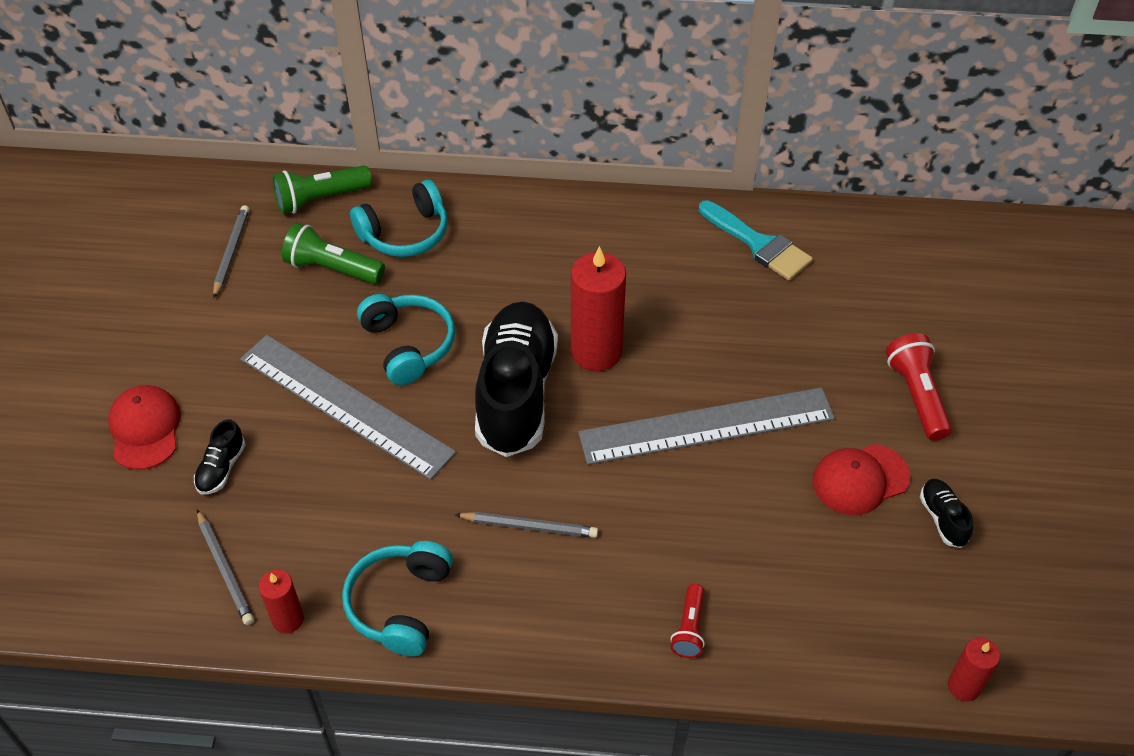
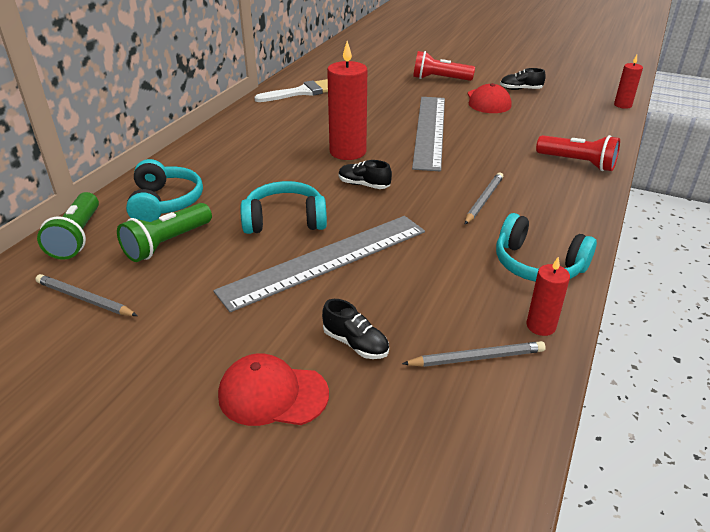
camera: 70 degrees left, 15 degrees down
(516, 393) = (364, 185): black shoe -> black shoe, size x0.41
(689, 628) = (577, 163): red flashlight -> red flashlight, size x1.62
(759, 244) = (302, 92): turquoise brush -> white brush

